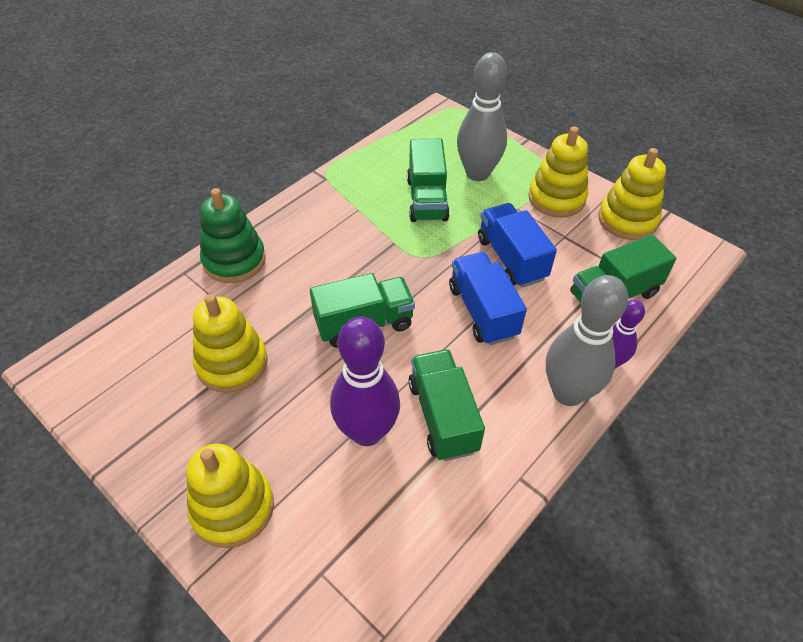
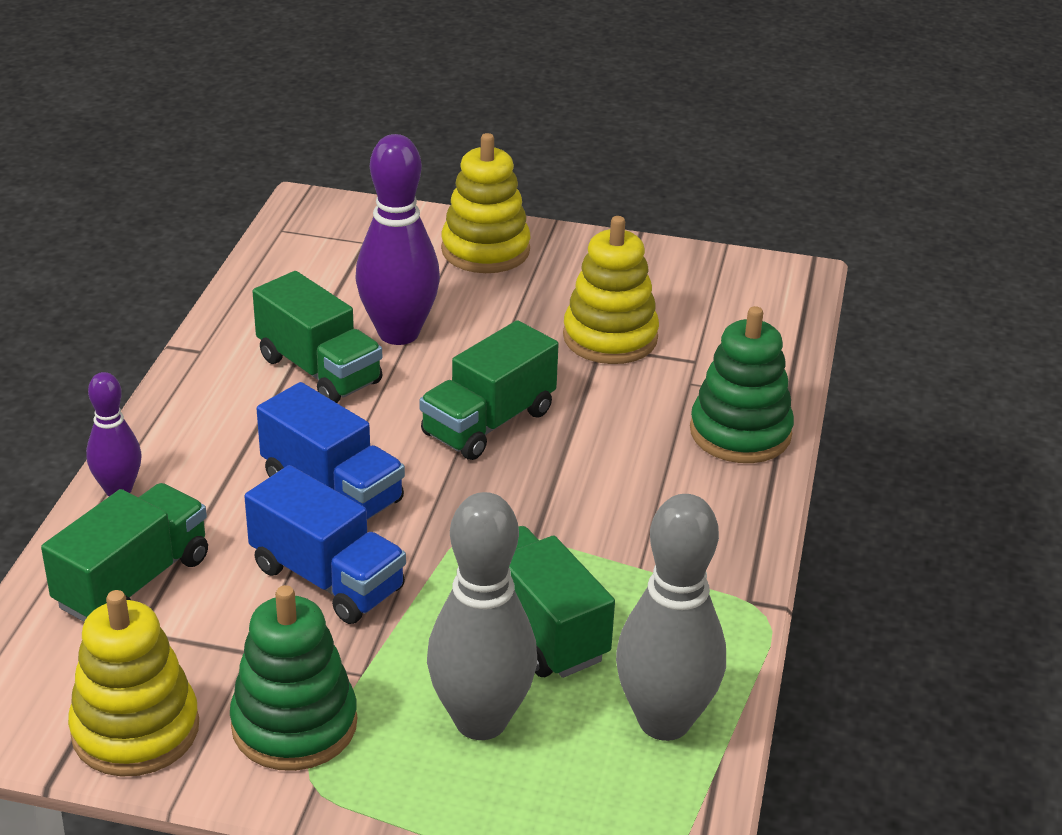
camera: 150 degrees right, 15 degrees down
(556, 198) = (294, 724): yellow stacking toy -> green stacking toy
(568, 393) = (169, 438): grey bowling pin -> grey bowling pin (664, 721)

